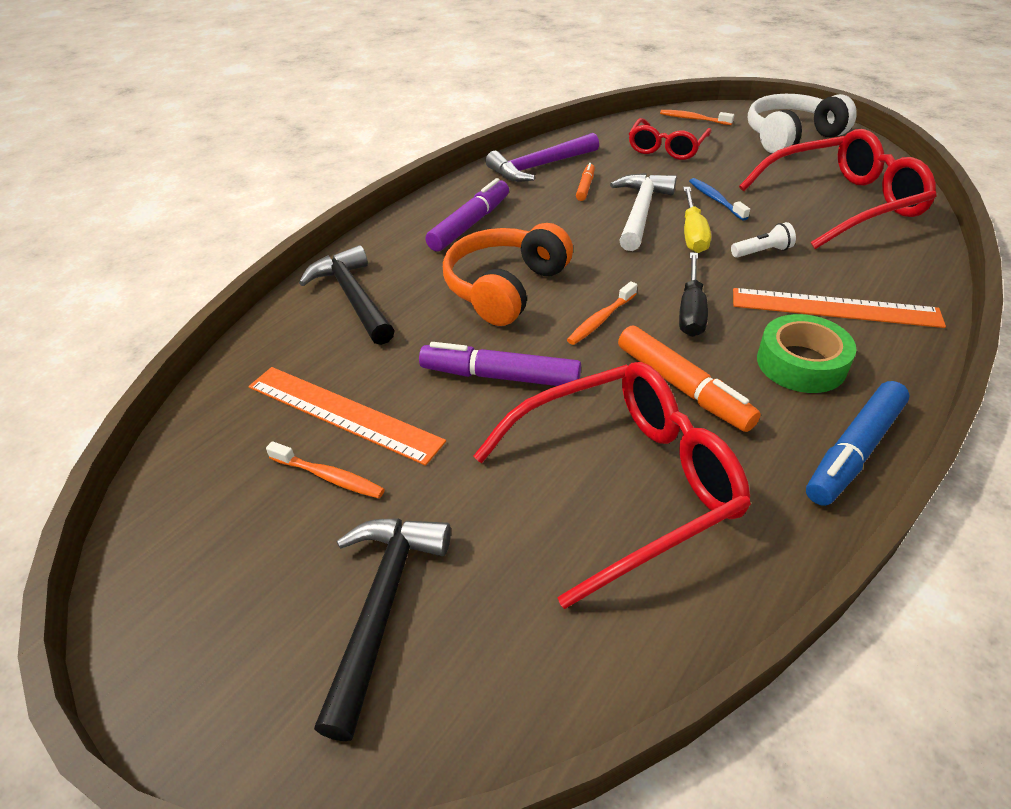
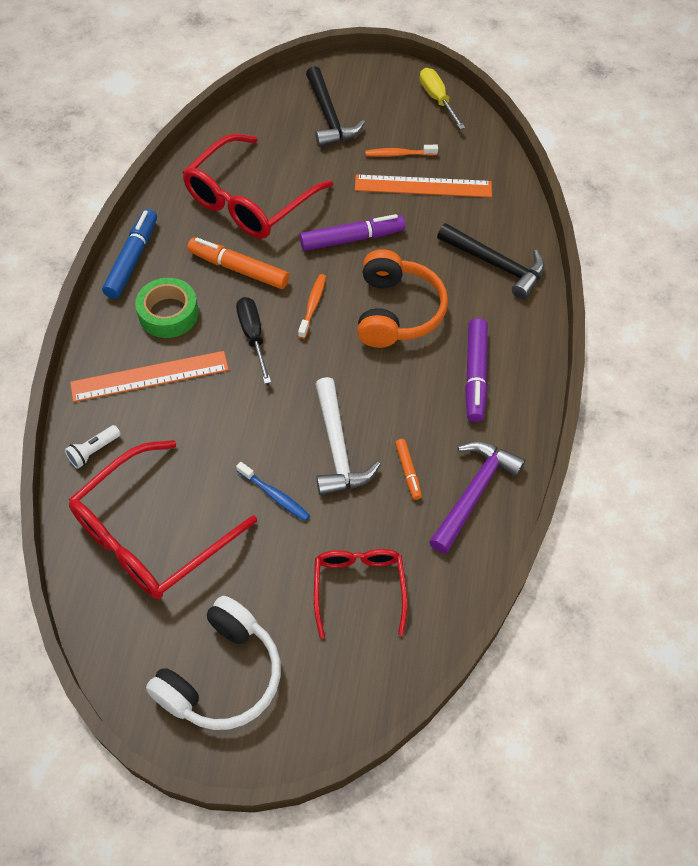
camera: 150 degrees right, 15 degrees up
(693, 119) = (353, 683): orange toothbrush -> none
(693, 233) = (280, 431): yellow screwdriver -> yellow screwdriver (437, 99)
(762, 252) = (215, 426): white flashlight -> white flashlight (93, 451)

